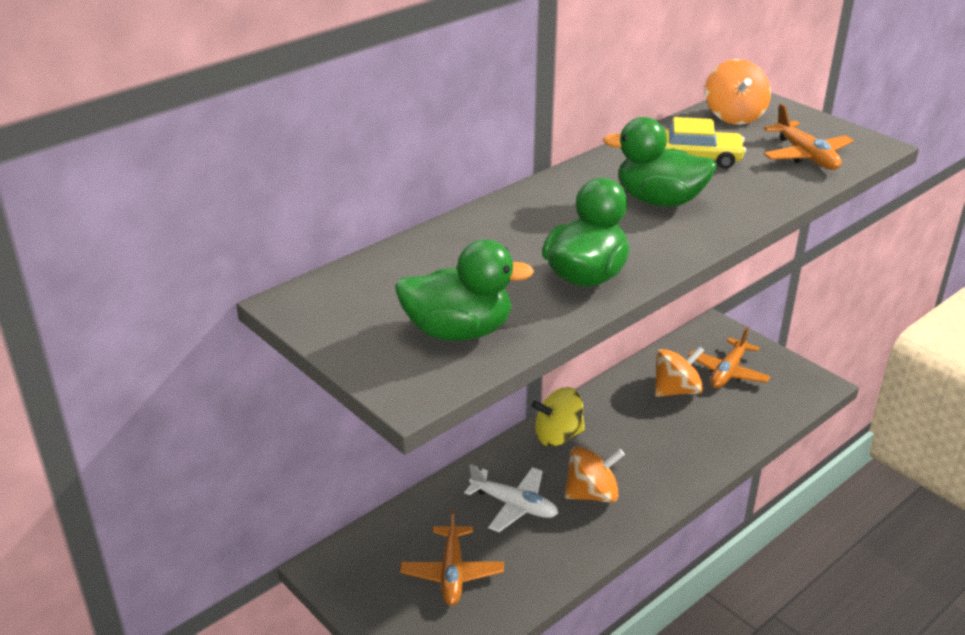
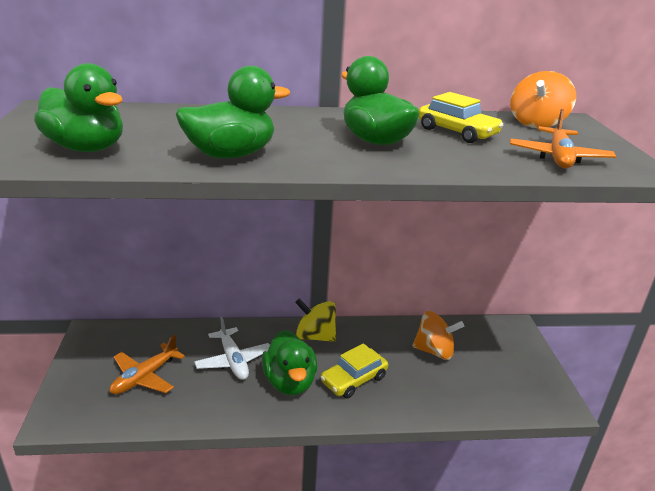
camera: 35 degrees right, 5 degrees down
(592, 494) = (290, 382): orange spinning top -> green duck
(642, 458) = (354, 379): none -> yellow car
(728, 372) = (490, 359): orange plane -> none

